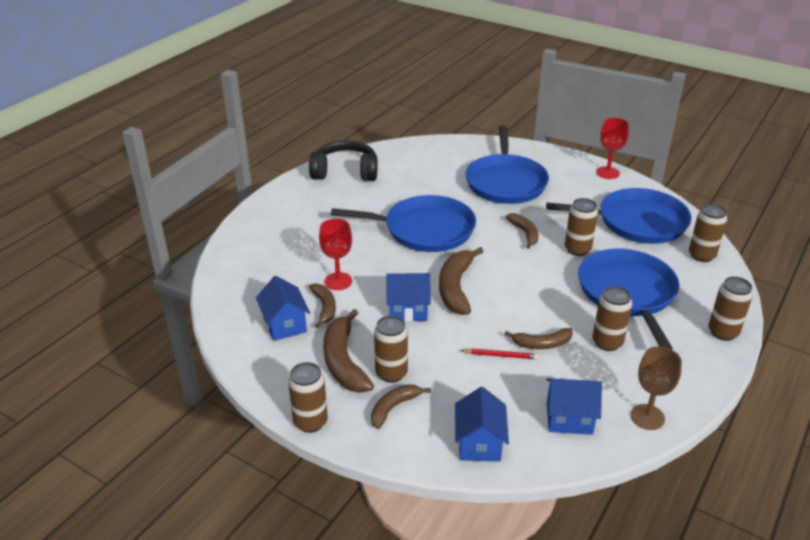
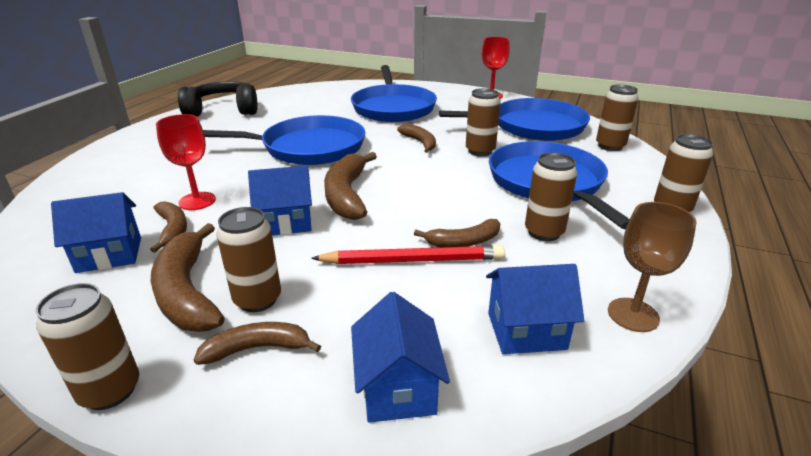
camera: 10 degrees left, 5 degrees down
(285, 325) = (109, 255): blue house -> blue house turned 75 degrees counterclockwise
(394, 407) = (258, 348): brown banana -> brown banana turned 45 degrees clockwise
(500, 355) = (412, 260): red pencil -> red pencil, size x1.81

